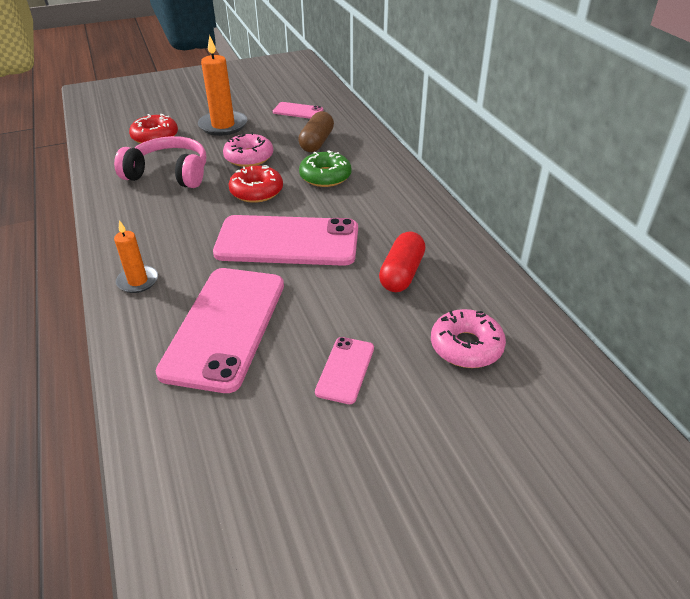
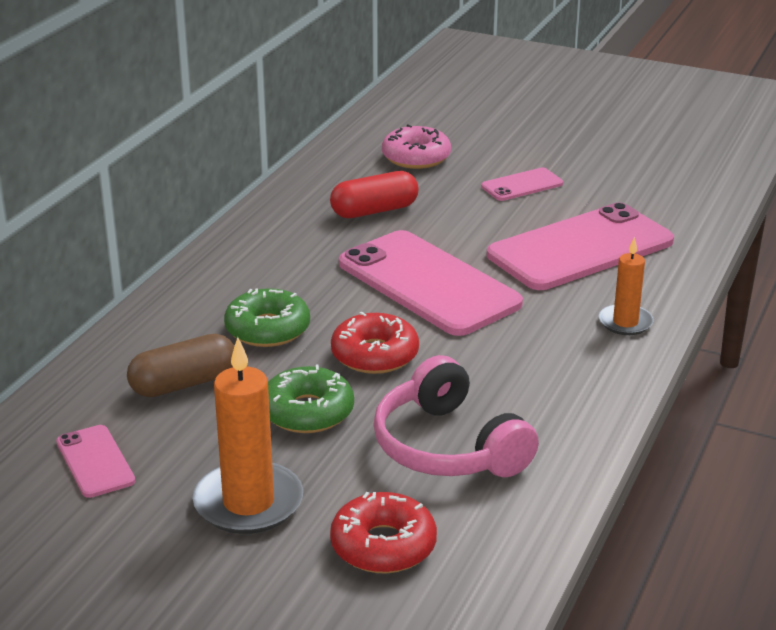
camera: 135 degrees left, 10 degrees down
(249, 157) = (307, 412): pink donut -> green donut

